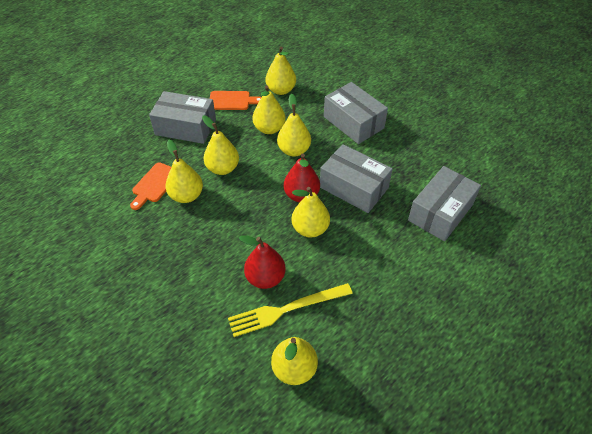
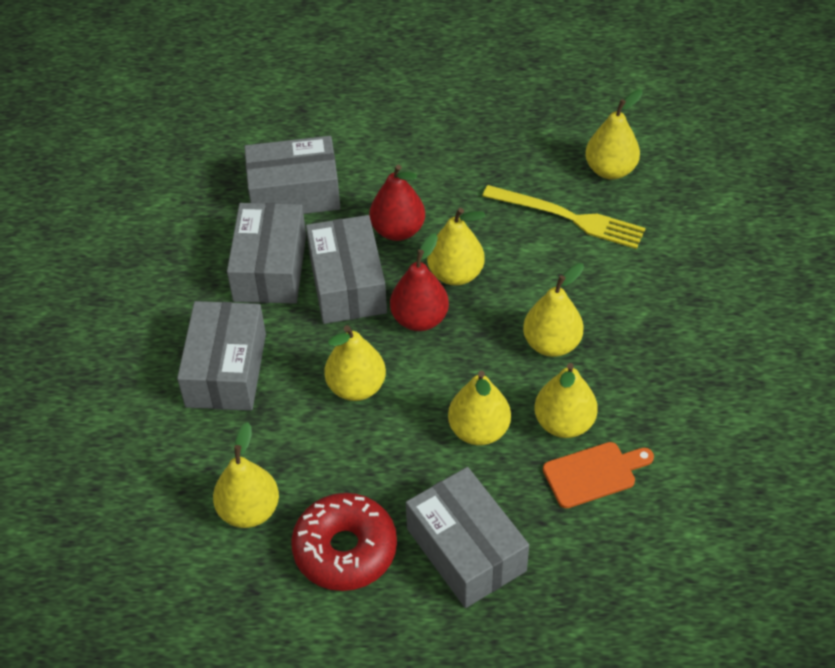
camera: 135 degrees left, 0 degrees up
(232, 101) = (345, 550): orange cutting board -> red donut
(265, 278) = (560, 259): red pear -> red pear (398, 230)
(269, 129) = (349, 448): yellow pear -> yellow pear (551, 344)
(396, 170) = (270, 268): none -> grey box

